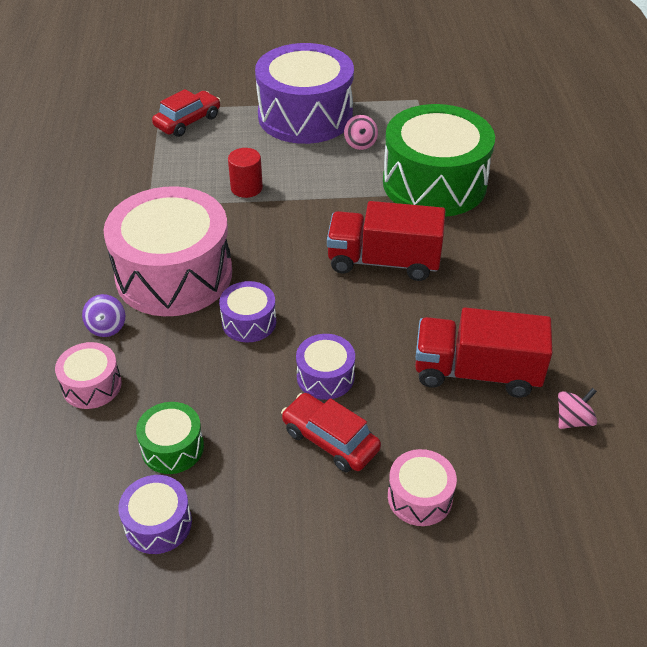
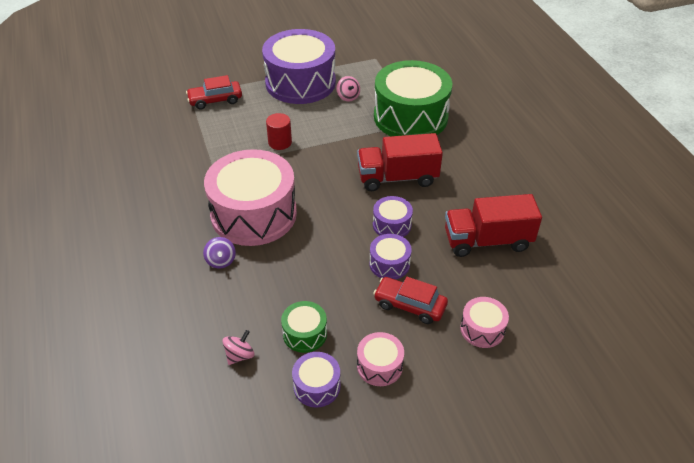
camera: 15 degrees left, 0 degrees up
(92, 385) = (228, 304): pink drum -> pink drum (379, 366)
(188, 121) = (215, 100): red car -> red car turned 135 degrees counterclockwise
(249, 322) = (321, 237): purple drum -> purple drum (392, 225)
(573, 420) = (559, 259): pink spinning top -> pink spinning top (239, 355)

